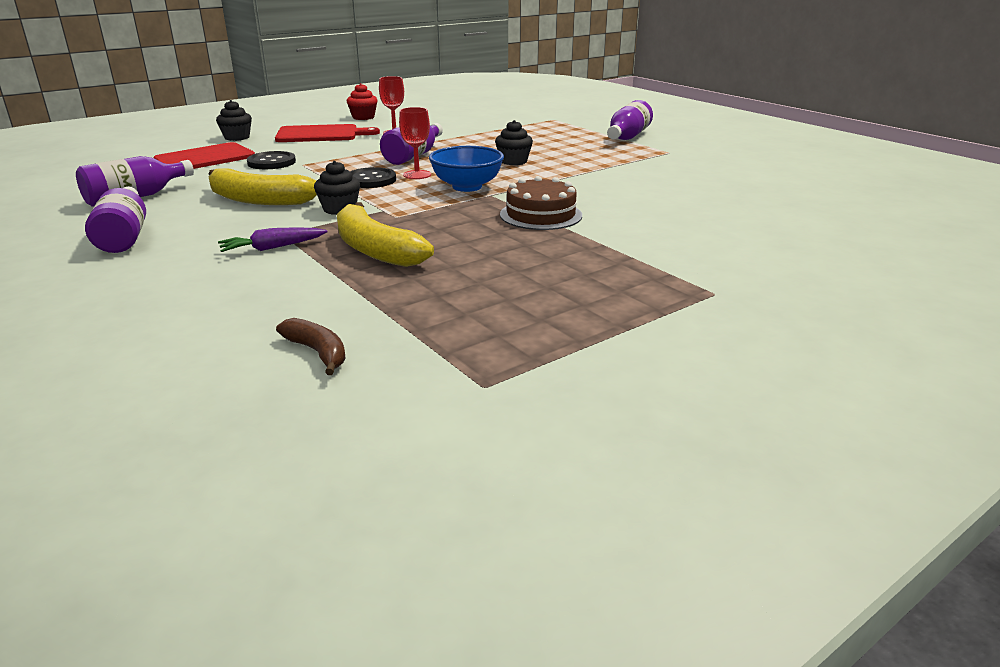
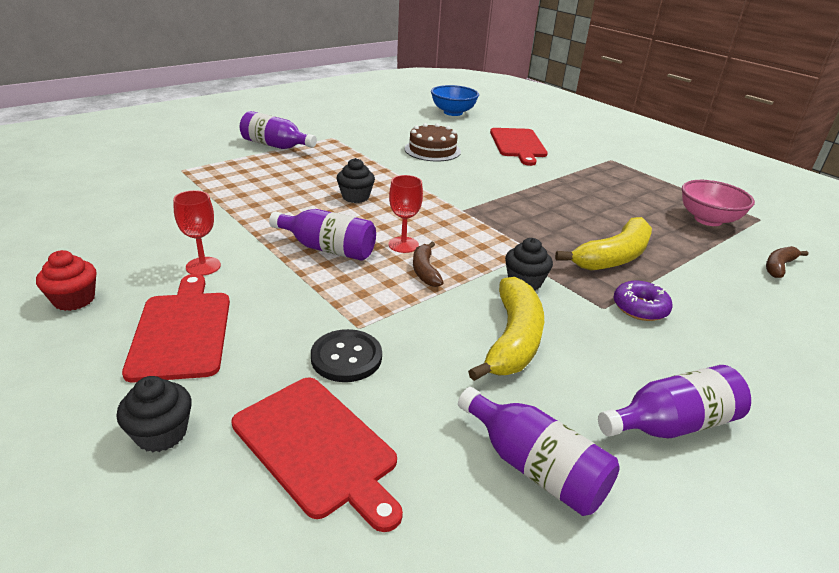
camera: 95 degrees left, 5 degrees up
(272, 248) = (640, 308): purple carrot -> purple donut
(371, 180) = (425, 271): black button -> brown banana
(467, 187) = (441, 220): blue bowl -> blue bowl (453, 112)
(476, 331) = (708, 220): none -> pink bowl
(541, 215) = (506, 193): brown cake -> brown cake (432, 150)
(729, 232) = (518, 144): none -> red cutting board

